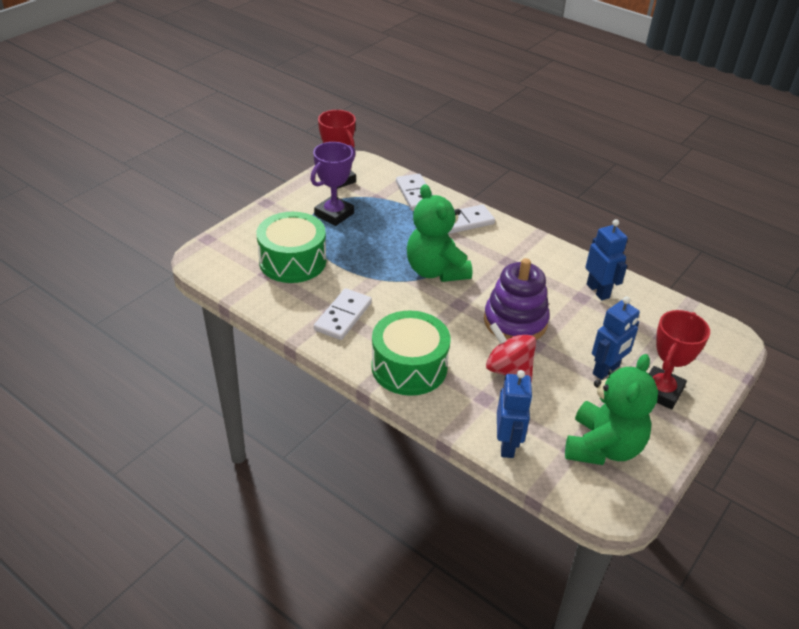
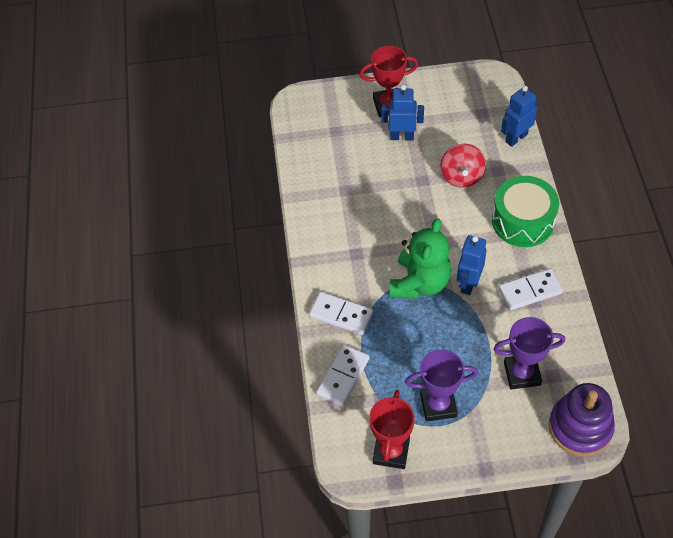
camera: 130 degrees left, 15 degrees up
(292, 261) = (522, 373): green drum -> purple trophy
(515, 321) = (414, 204): purple stacking toy -> purple stacking toy (580, 427)
(598, 291) = (328, 186): blue robot -> blue robot (468, 283)
(603, 447) = (464, 103): green teddy bear -> none

